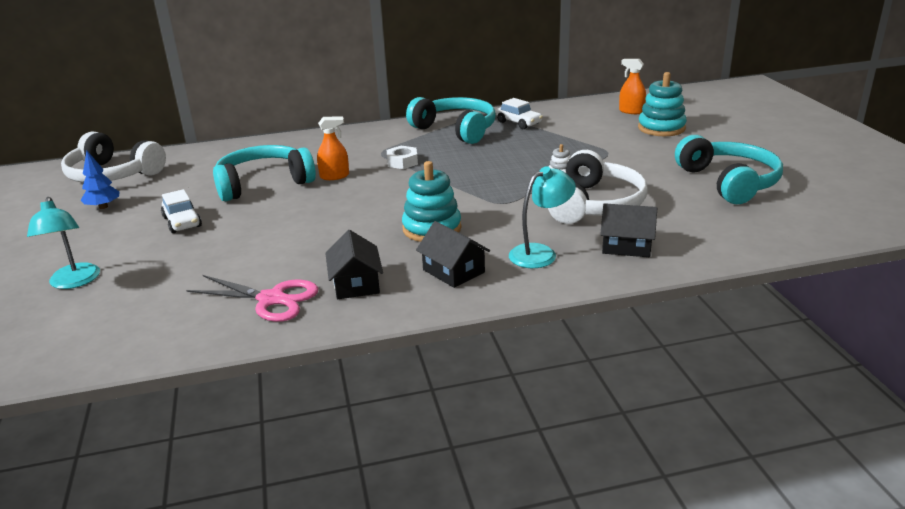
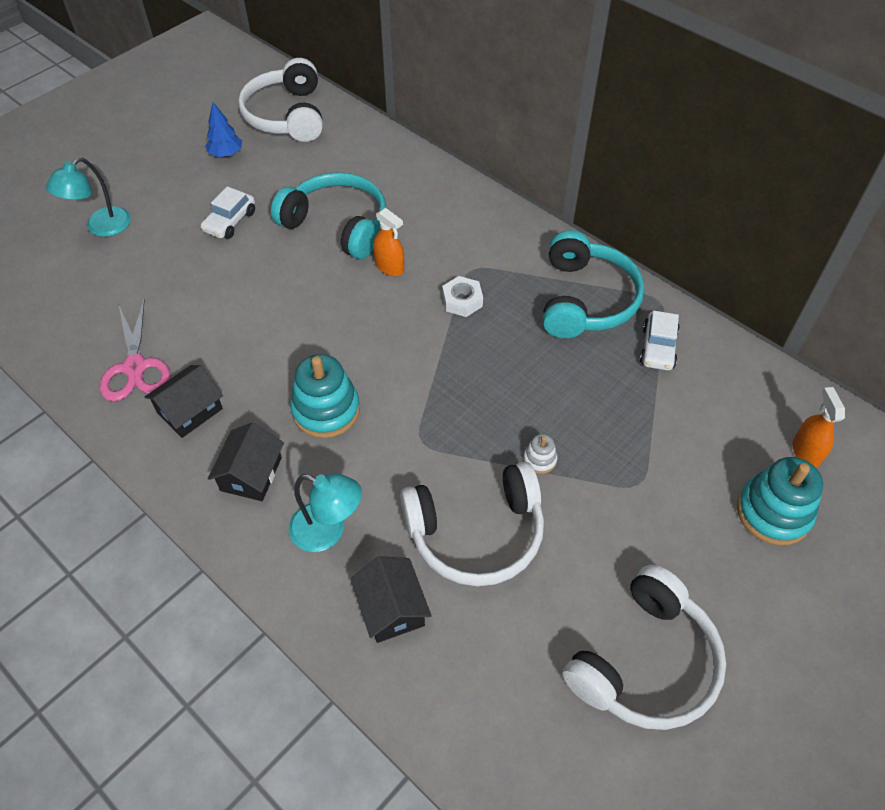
camera: 55 degrees right, 25 degrees up
(729, 182) = (645, 662): turquoise headphones -> white headphones

